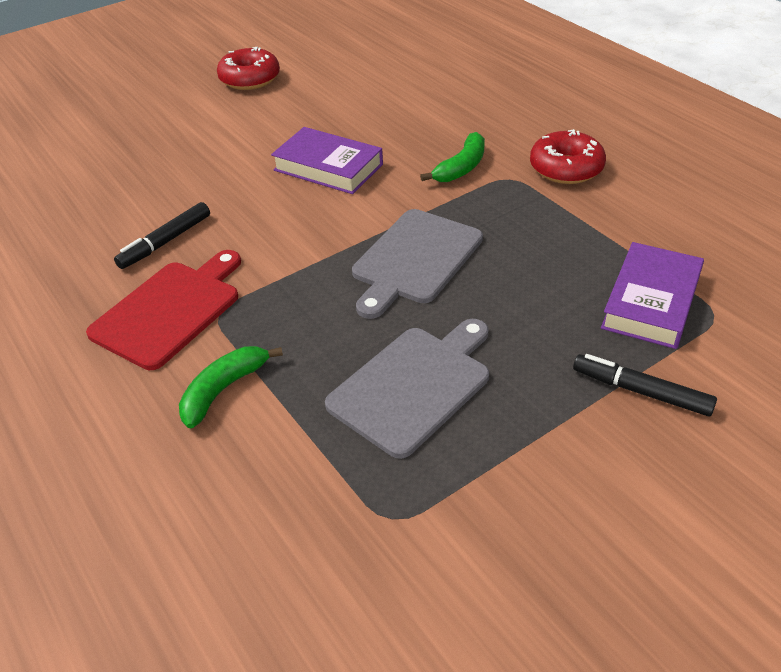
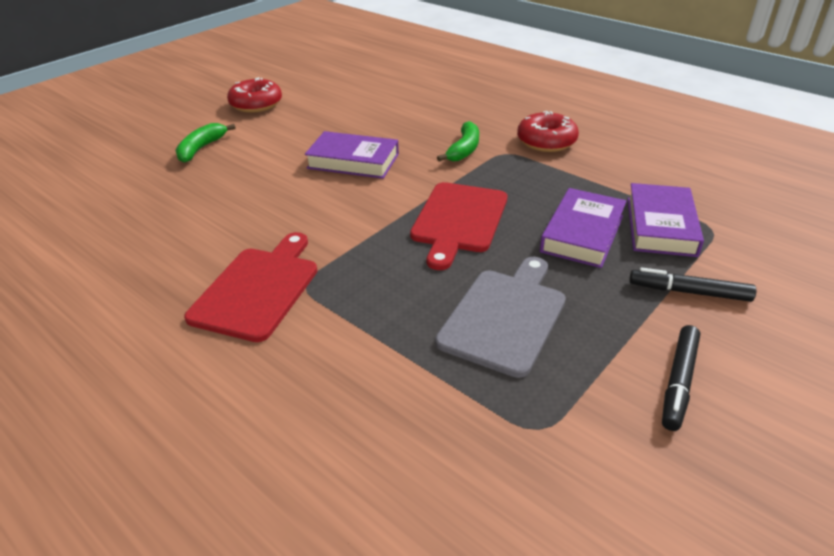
camera: 15 degrees left, 5 degrees down
(165, 242) = (231, 234): black marker -> black marker (678, 382)
(223, 390) = (336, 347): green banana -> green banana (201, 148)
(415, 260) = (459, 220): grey cutting board -> red cutting board
(550, 297) = (582, 233): none -> purple book

